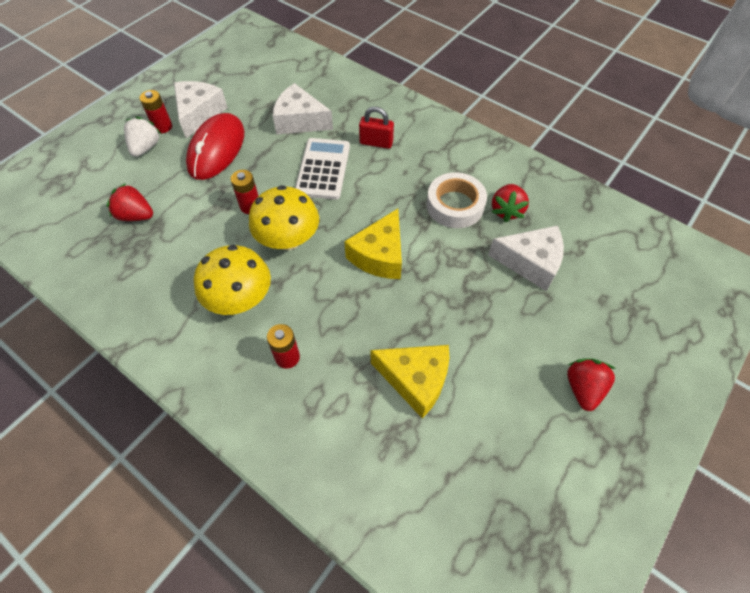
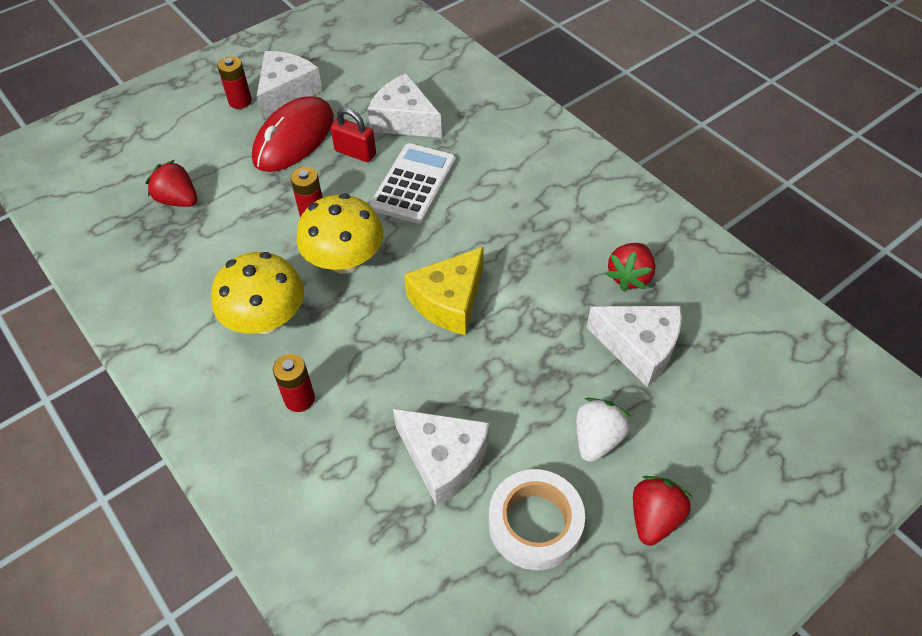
camera: 15 degrees right, 5 degrees down
(146, 147) = (213, 122): white strawberry -> white strawberry (597, 439)
(376, 142) = (490, 162): red padlock -> red padlock (355, 152)
(415, 380) = (443, 459): yellow cheese -> white cheese
(455, 205) = (564, 258): white tape -> white tape (535, 524)

